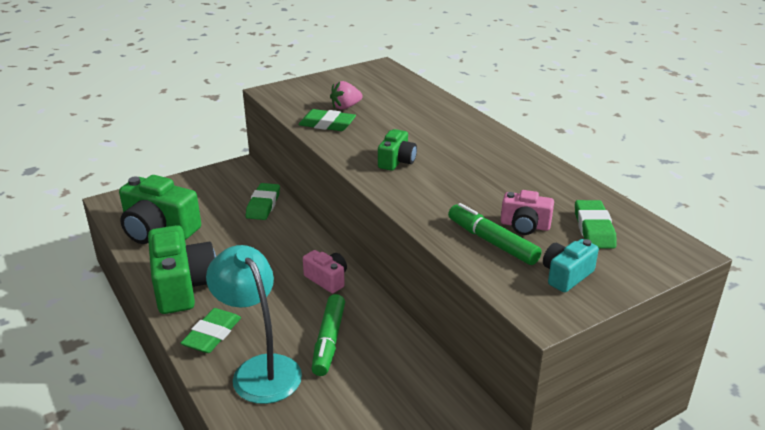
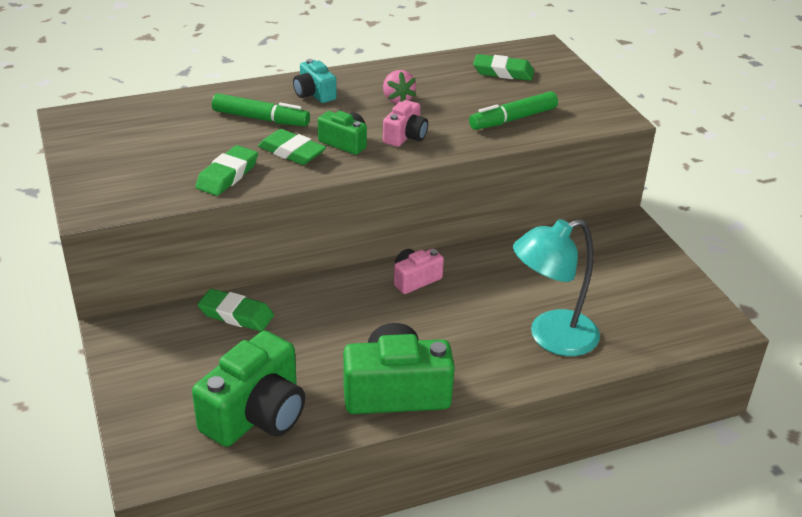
camera: 80 degrees left, 5 degrees up
(212, 335) = (491, 369): green eraser -> green eraser (292, 152)
(329, 341) = (516, 289): green marker -> green marker (261, 119)
(345, 107) = (184, 157): pink strawberry -> pink strawberry (397, 99)
(525, 226) = (491, 100): pink camera -> pink camera (405, 136)
(566, 275) = (567, 98): turquoise camera -> turquoise camera (314, 94)

